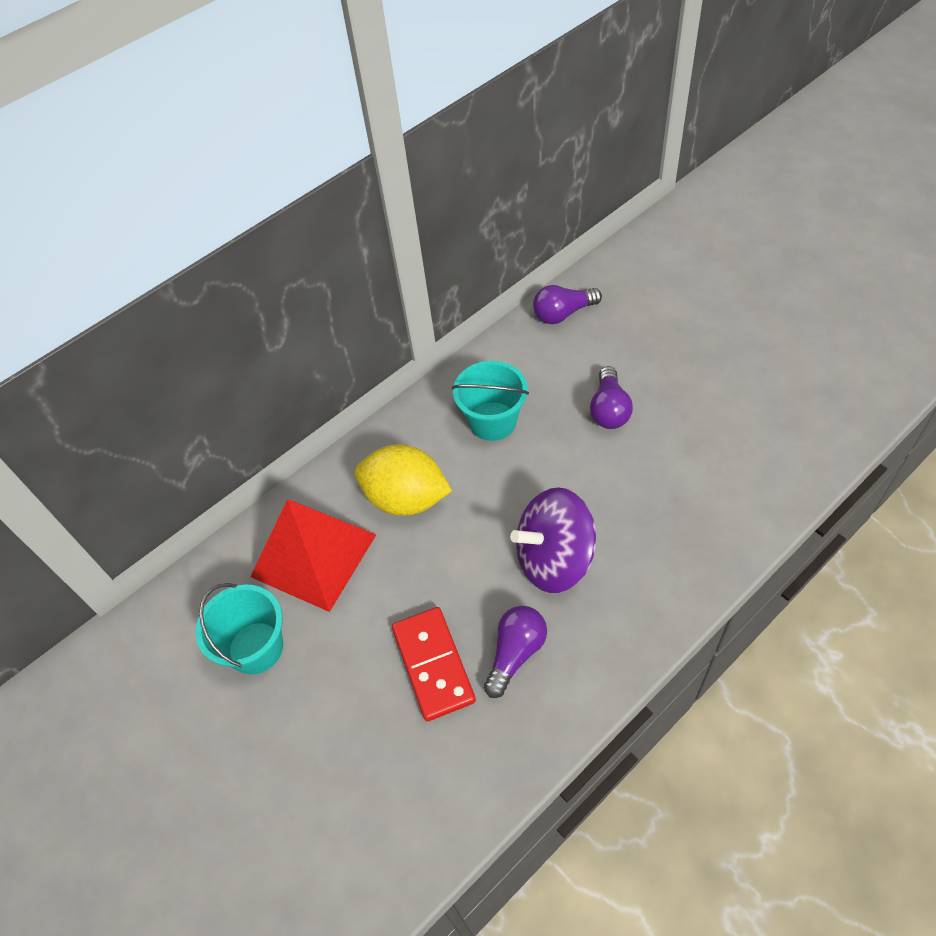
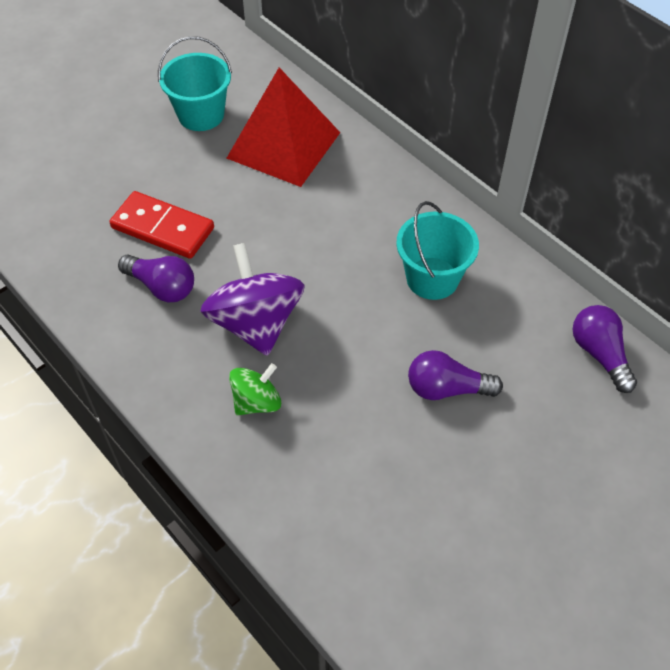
camera: 85 degrees right, 0 degrees up
(406, 499) = (338, 207): yellow lemon -> none
(433, 665) = (163, 228): red domino -> red domino turned 45 degrees clockwise
(643, 549) = (256, 402): none -> green spinning top

